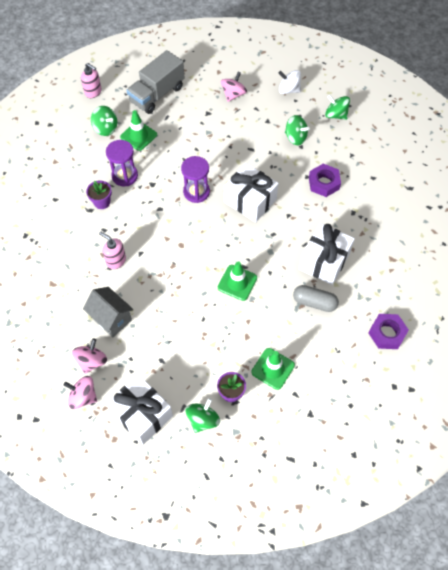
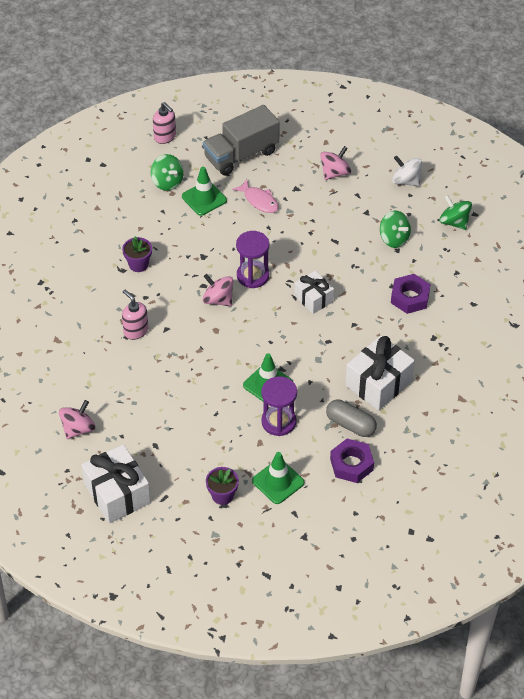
camera: 15 degrees right, 10 degrees down
(83, 396) = (58, 462): pink spinning top -> pink spinning top (218, 299)
(111, 319) = (112, 390): grey house -> none
(125, 176) = (174, 240): purple hourglass -> purple hourglass (278, 422)
(182, 129) = (259, 200): none -> pink fish
(203, 419) = (182, 514): green spinning top -> none
(250, 200) = (313, 298): white gift -> white gift, size x0.61
(387, 333) = (423, 475): purple nut -> purple nut (351, 464)

